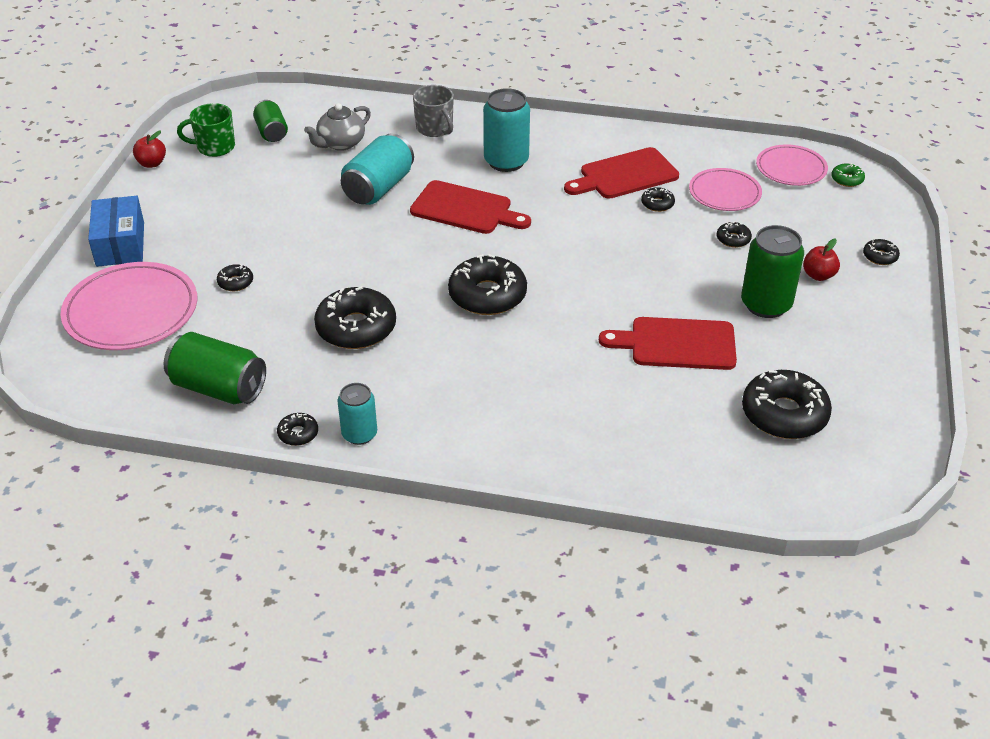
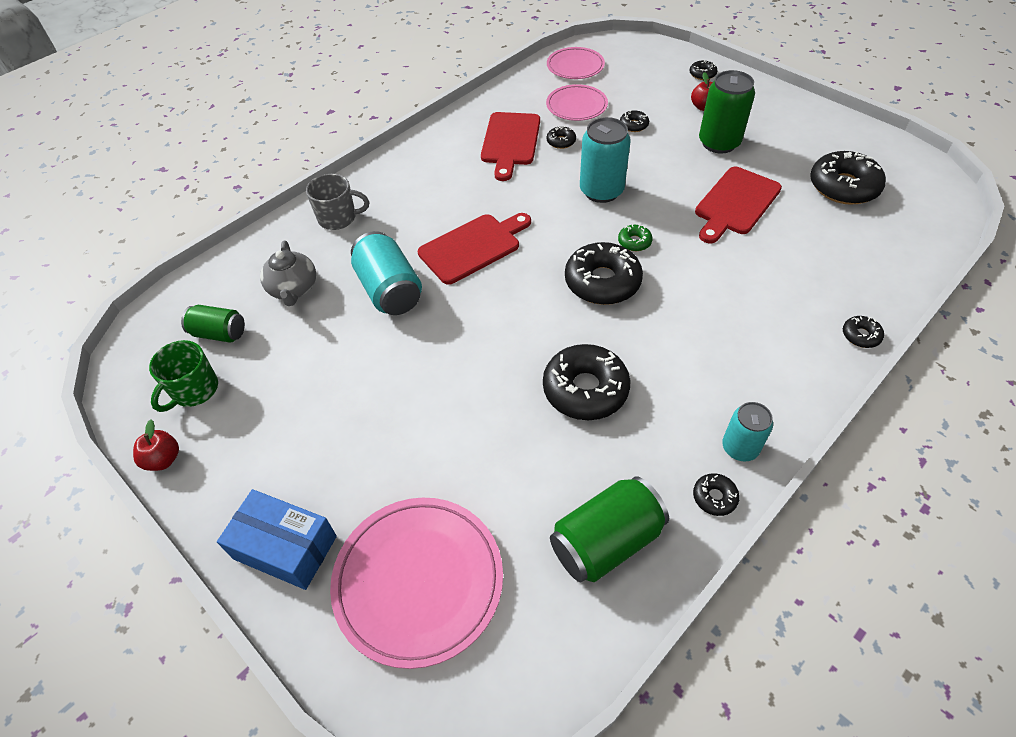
camera: 55 degrees left, 10 degrees up
(235, 282) = (443, 460): black donut -> black donut (860, 335)
(506, 161) = (430, 196): turquoise can -> turquoise can (601, 191)
(847, 179) = (608, 50): green donut -> green donut (634, 242)

